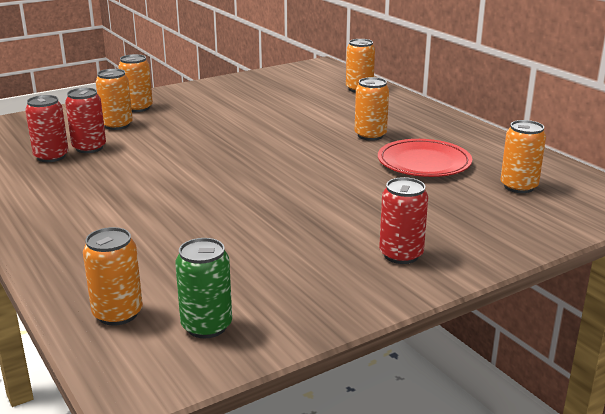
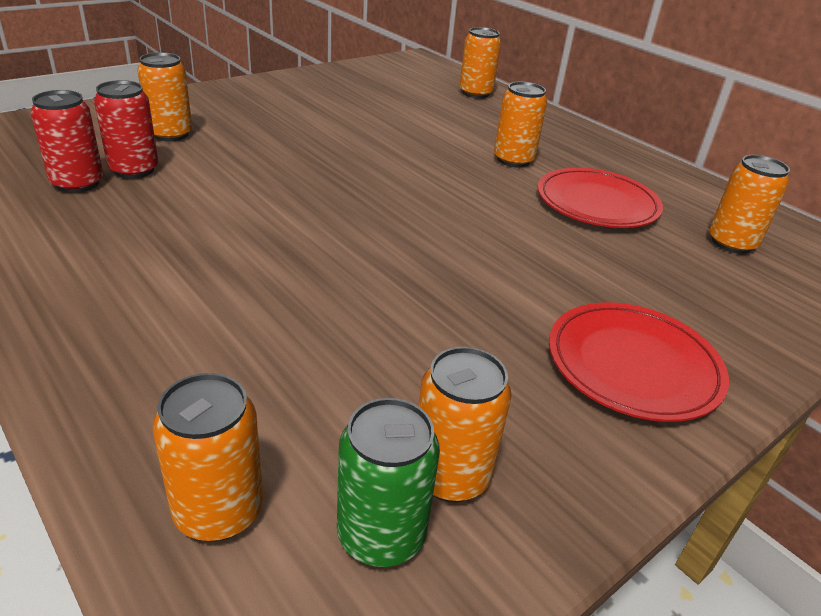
camera: 10 degrees left, 10 degrees up
(138, 108) = (196, 109): orange can -> orange can (450, 475)
(401, 255) = (633, 365): red can -> red plate

